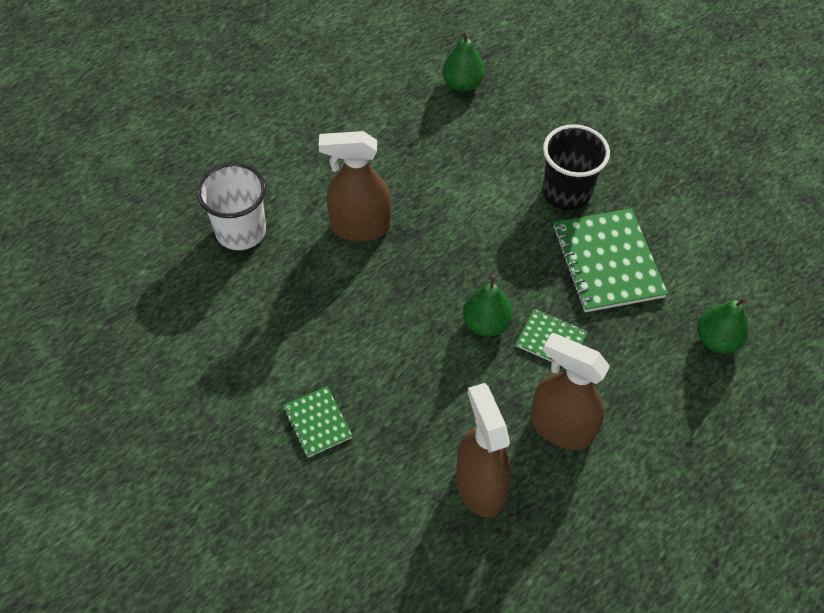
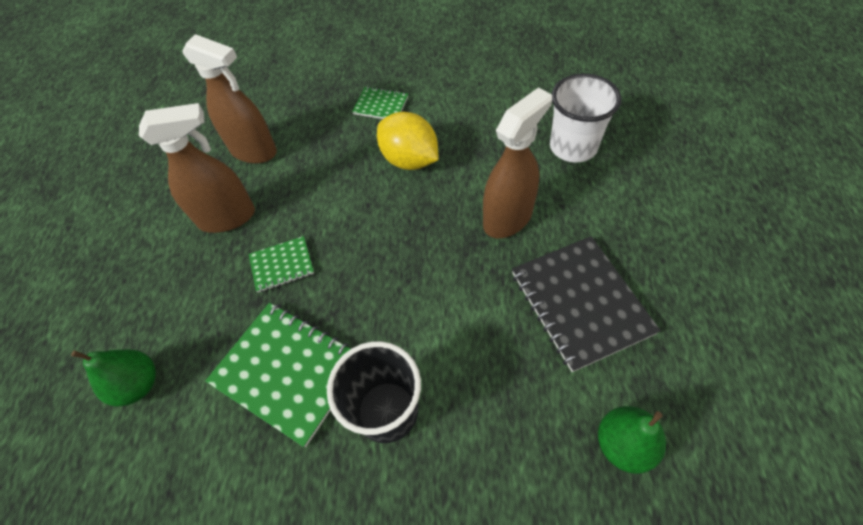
camera: 140 degrees right, 0 degrees up
(364, 338) = (410, 160): none -> yellow lemon
(391, 147) = (580, 303): none -> black notebook
(486, 323) = (341, 235): green pear -> none

